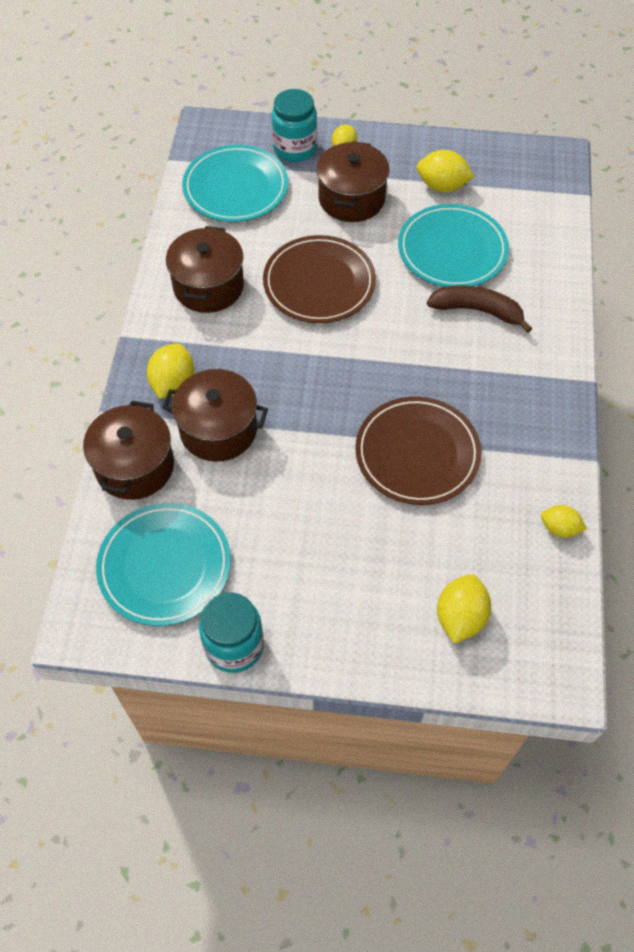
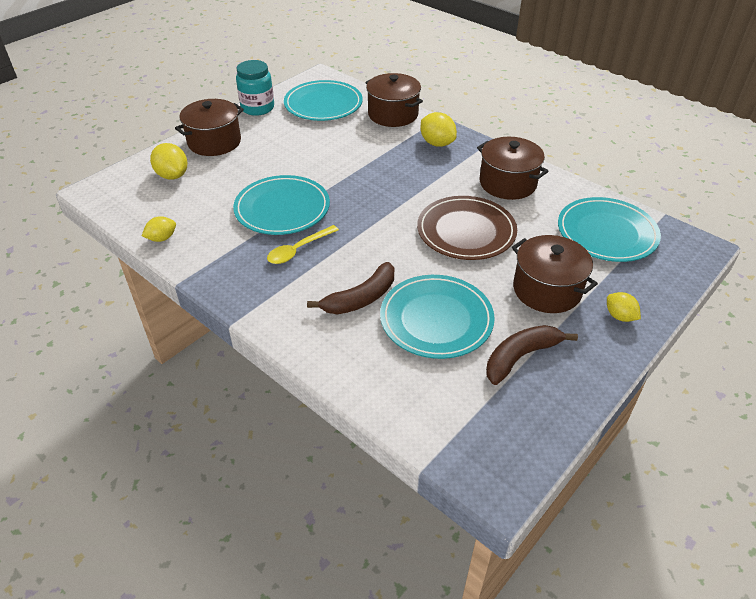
camera: 125 degrees right, 15 degrees down
(218, 429) = (386, 146): brown pot -> brown pot (214, 142)
(295, 149) = (638, 285): turquoise jar -> none
(417, 453) = (282, 209): brown plate -> turquoise plate
(442, 186) = (520, 357): yellow lemon -> brown banana
(463, 395) = (298, 250): none -> yellow spoon

